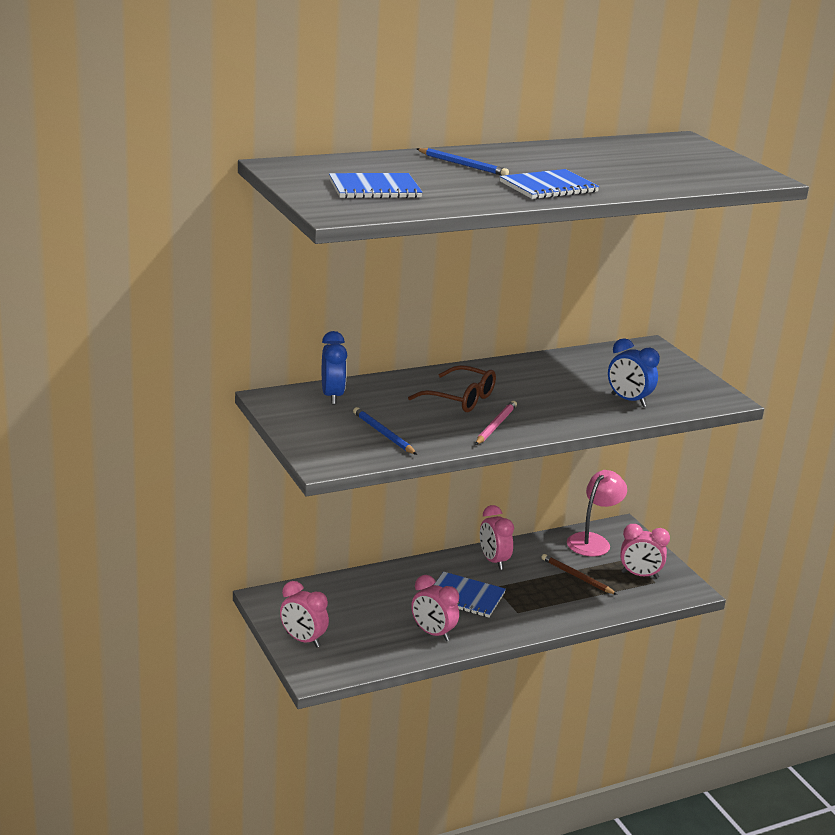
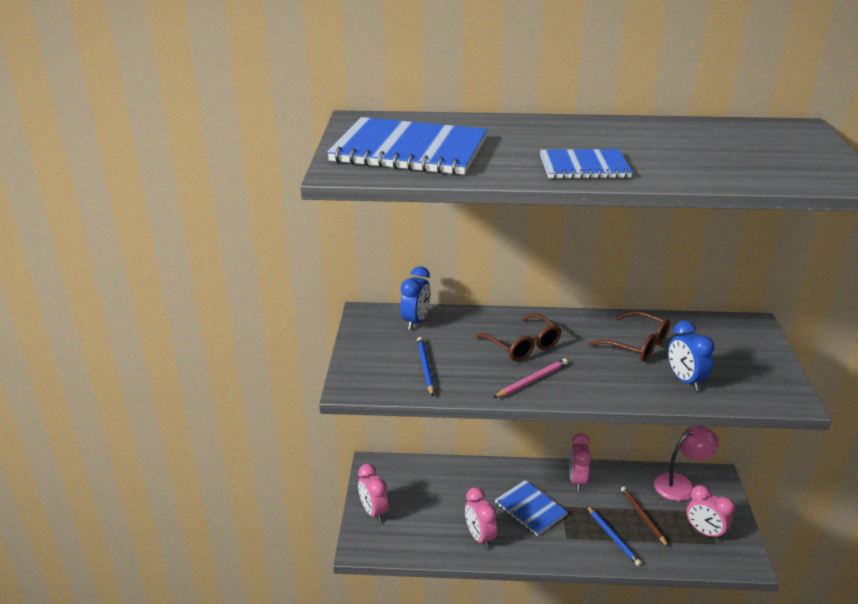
camera: 30 degrees right, 5 degrees up
(374, 188) = (409, 150): blue notebook -> blue notebook, size x1.75
(463, 165) = (527, 134): blue pencil -> blue pencil (613, 537)
(564, 380) = (637, 345): none -> brown glasses

